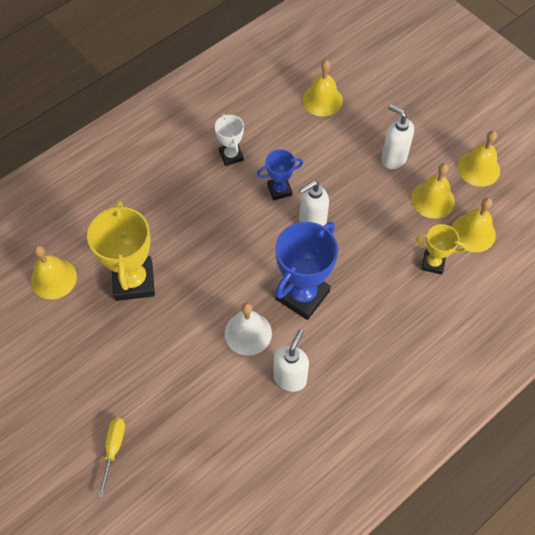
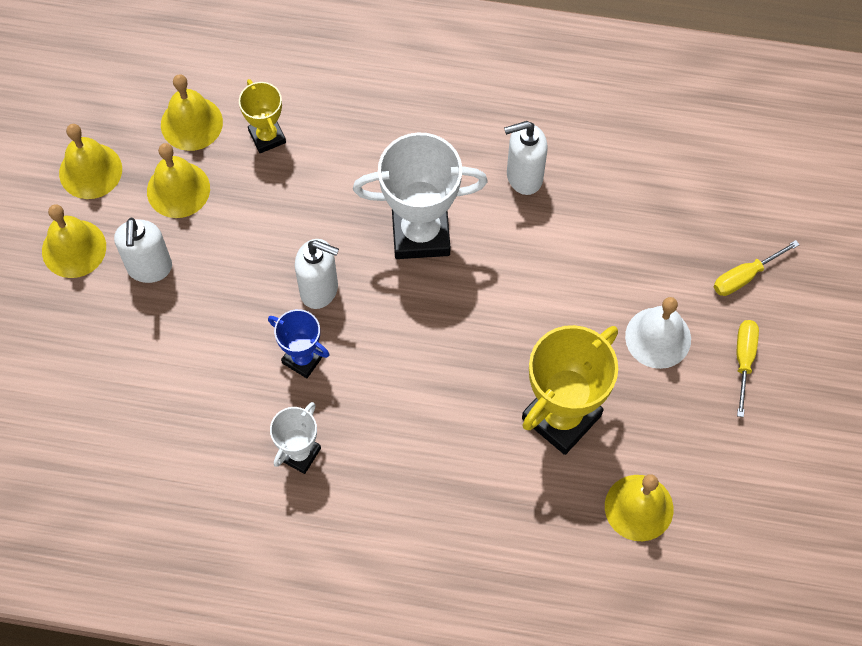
camera: 130 degrees left, 5 degrees up
(69, 401) = (744, 360): none -> yellow screwdriver
(248, 333) = (512, 252): white bell -> white bell (658, 337)
(302, 295) = (420, 233): blue trophy -> white trophy
(322, 100) = (118, 413): yellow bell -> yellow bell (74, 248)

